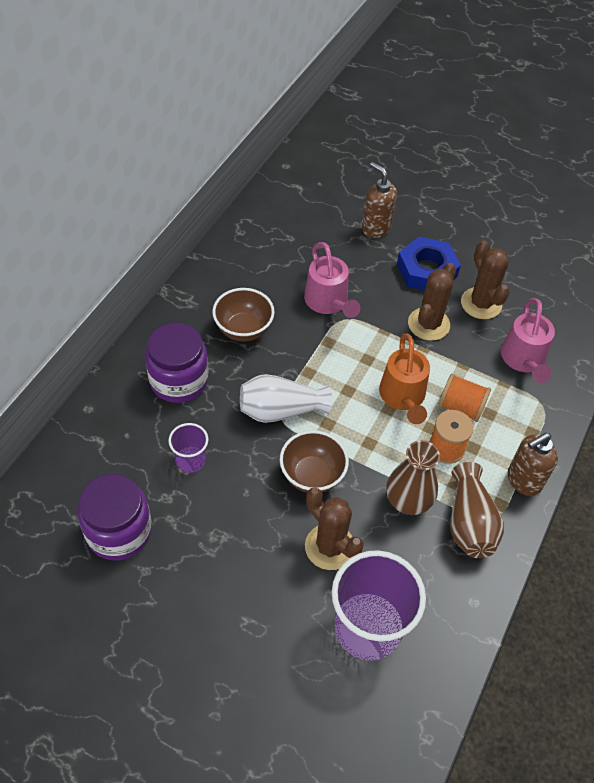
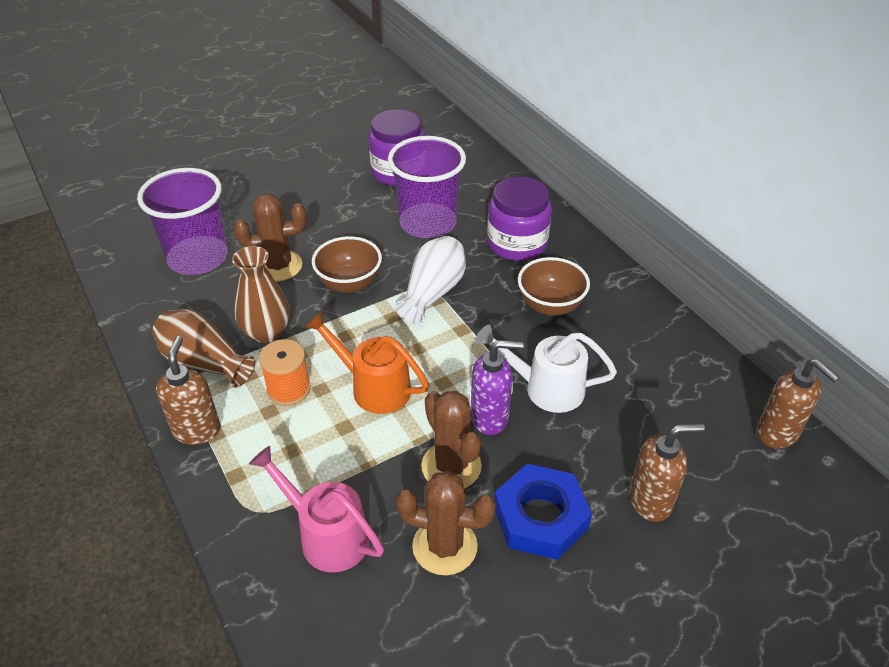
camera: 125 degrees right, 10 degrees down
(190, 460) = (428, 223): purple cup -> purple cup, size x2.03
(281, 188) = (778, 433): none -> brown soap dispenser
(328, 303) = (545, 388): pink watering can -> white watering can
(376, 321) = (490, 418): none -> purple soap dispenser
(461, 407) = (320, 429): orange spool -> none

